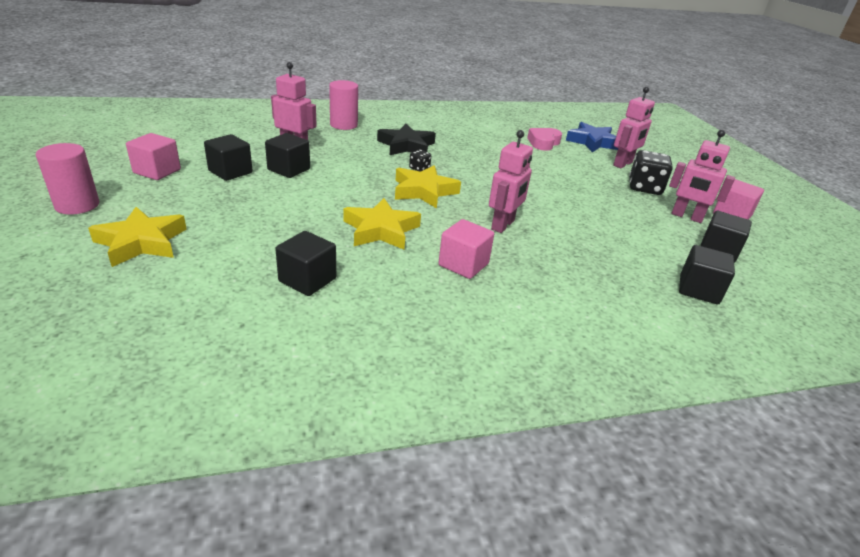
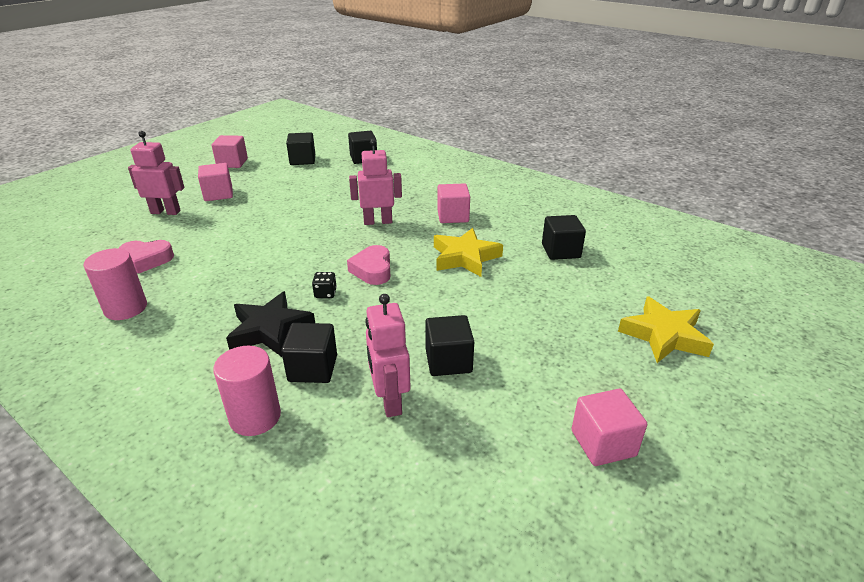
camera: 125 degrees left, 0 degrees up
(77, 205) = (719, 421): pink cylinder -> pink cylinder (126, 308)
(230, 172) = (515, 392): black cube -> black cube (313, 368)
(424, 191) = (372, 270): yellow star -> pink heart
(592, 142) = (108, 238): blue star -> none
(644, 188) = (218, 194): black dice -> pink cube
(686, 217) = (259, 174): pink robot -> none

